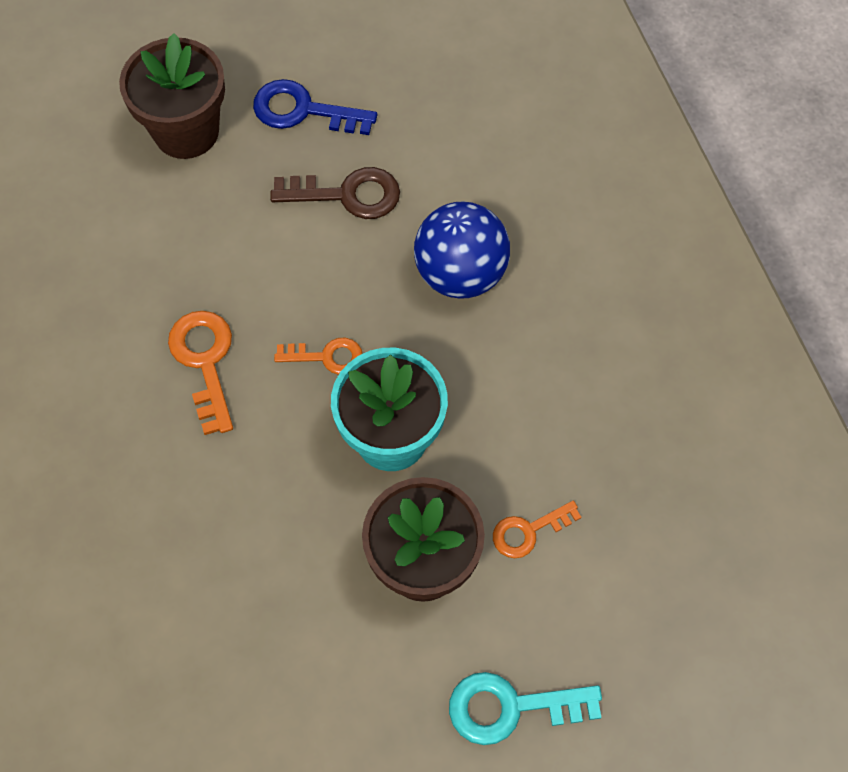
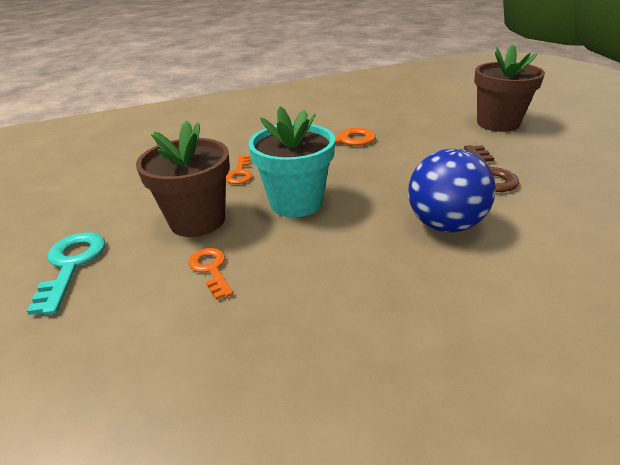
camera: 90 degrees right, 30 degrees down
(304, 111) = (546, 154): blue key -> none
(326, 356) = (355, 175): orange key -> orange key (240, 173)

